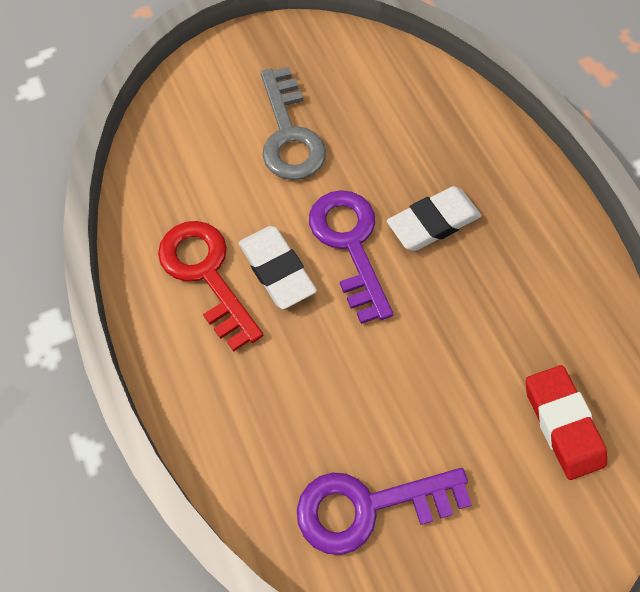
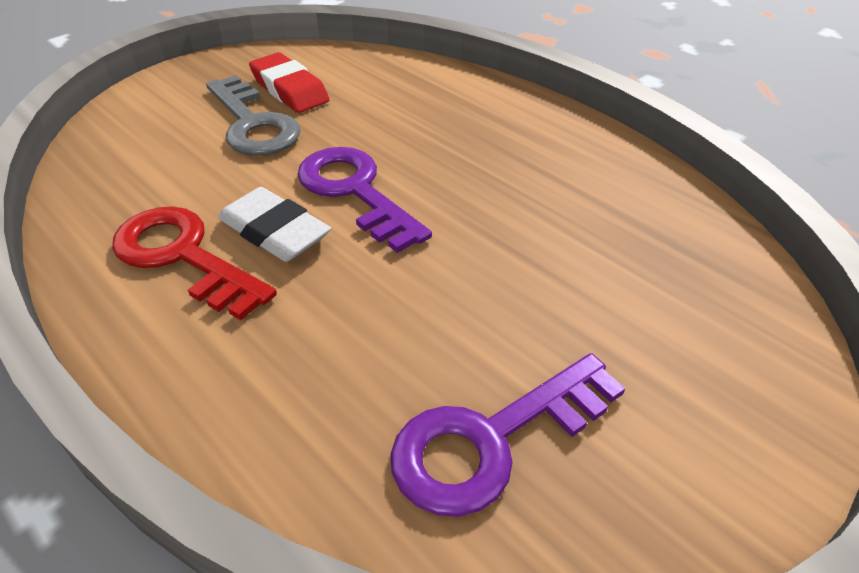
camera: 20 degrees left, 20 degrees down
(433, 222) = (439, 155): white eraser -> none
(562, 424) = (676, 282): red eraser -> red eraser (290, 89)

